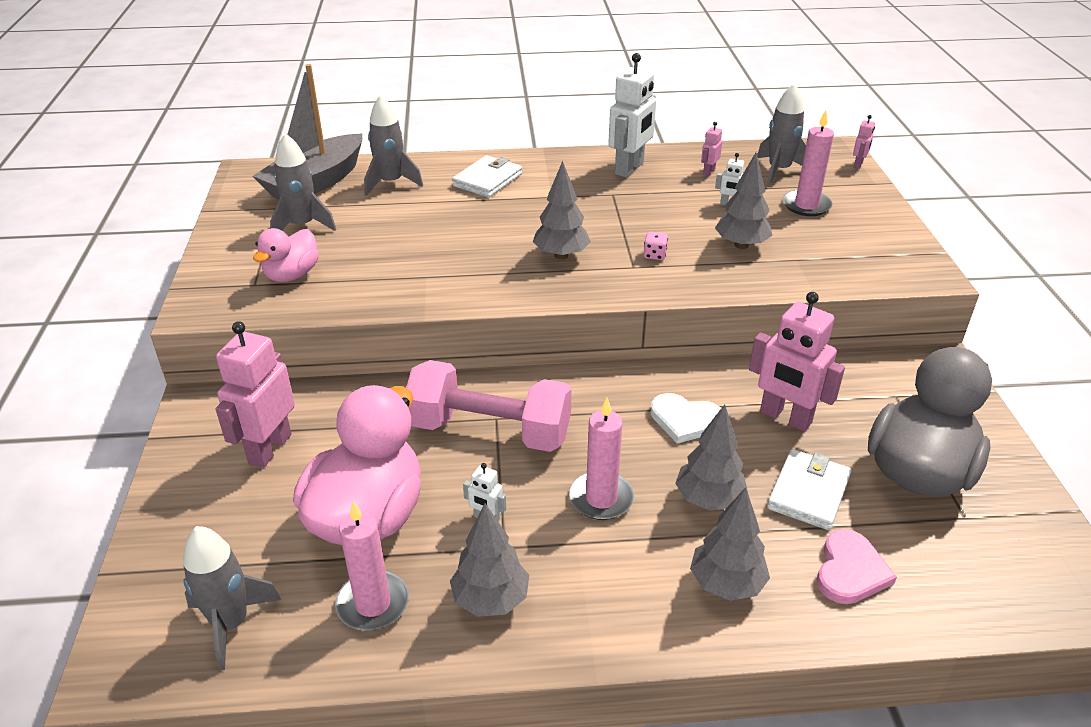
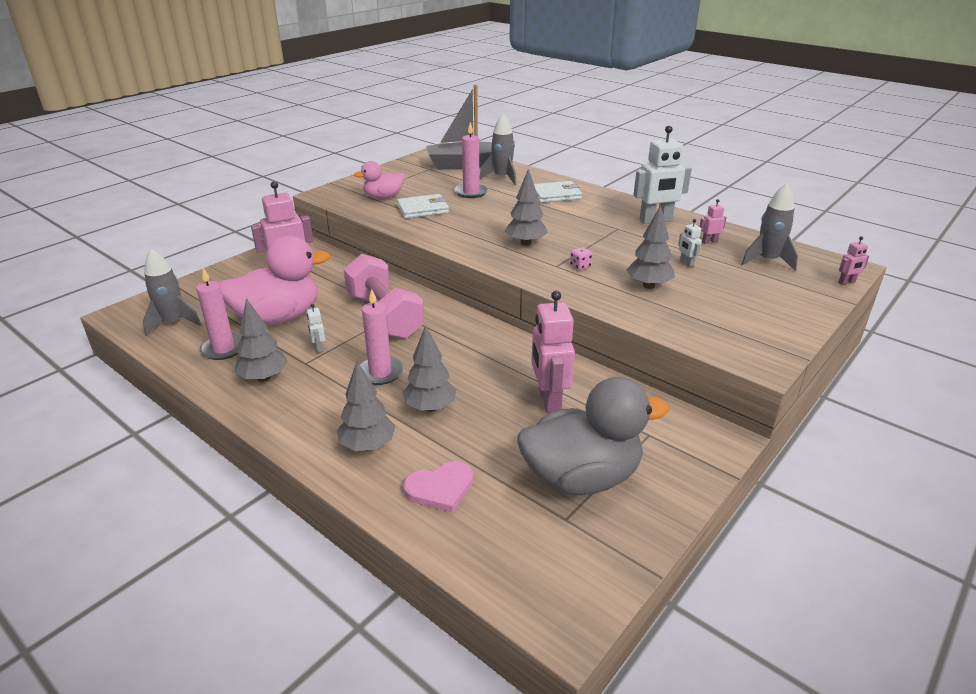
camera: 45 degrees right, 5 degrees down
(303, 226) = (426, 180): grey rocket -> none
(685, 420) = (488, 367): white heart -> none
(806, 205) = (746, 286): pink candle -> pink candle (471, 192)
(808, 492) = (490, 441): white wallet -> white wallet (422, 209)

